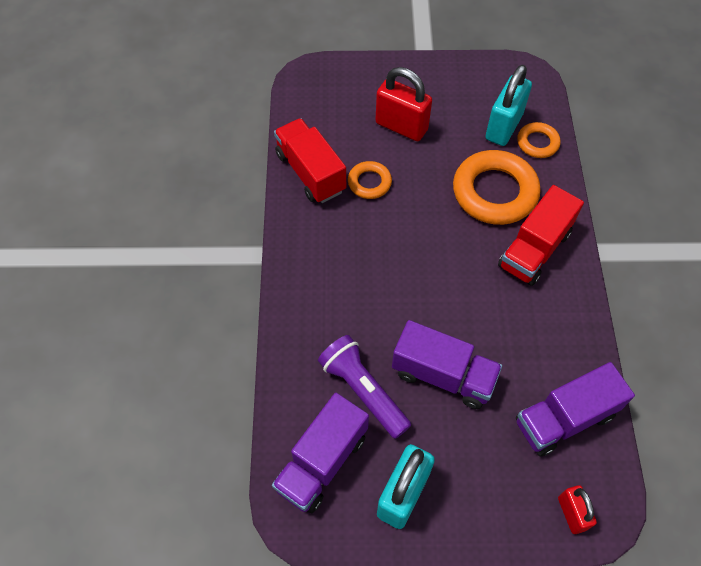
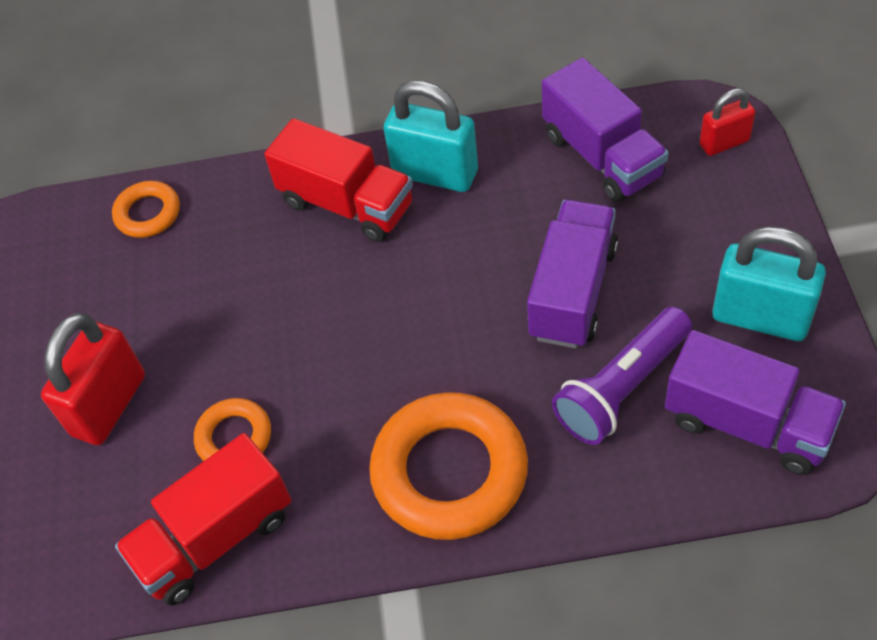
camera: 90 degrees left, 5 degrees down
(494, 192) = (246, 260): orange ring -> orange ring (449, 472)
(503, 127) = (114, 259): turquoise padlock -> turquoise padlock (435, 173)

